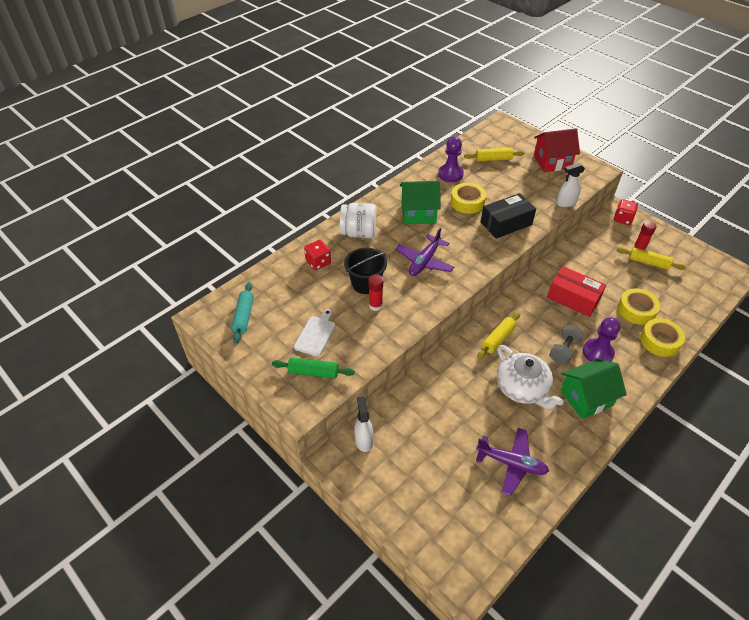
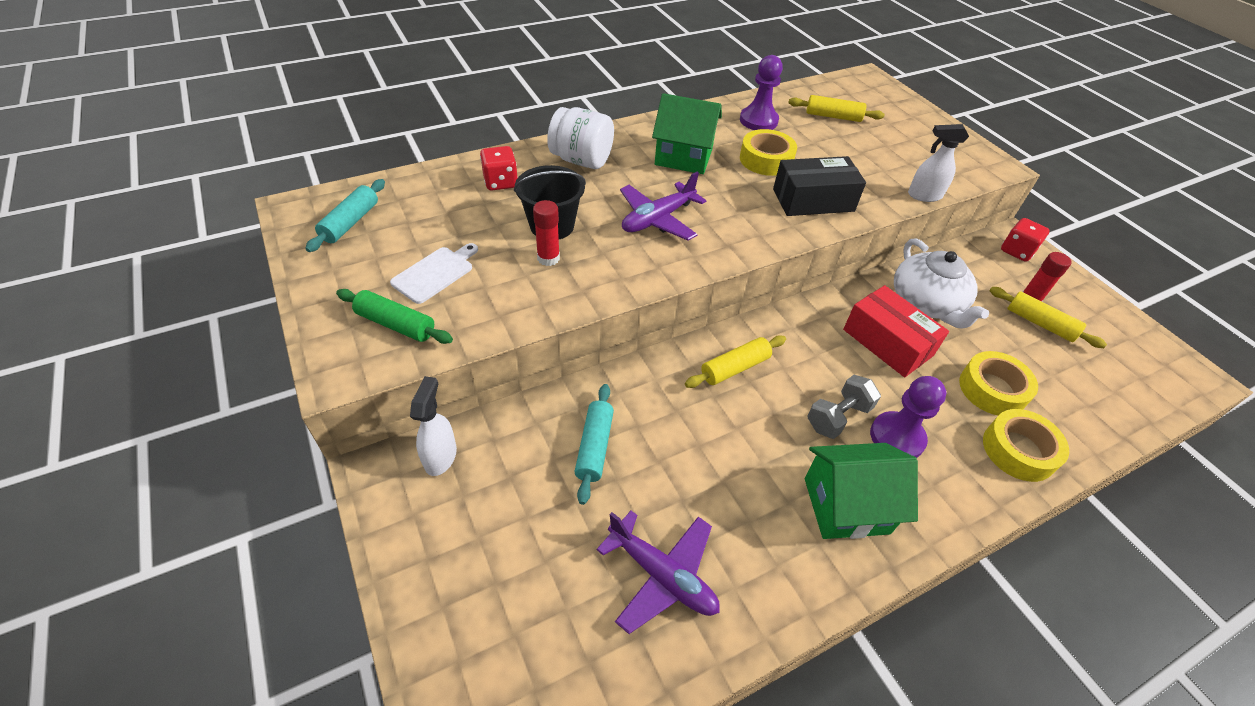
camera: 15 degrees right, 0 degrees up
(444, 408) = (594, 447): none -> turquoise rolling pin
(522, 388) = (740, 455): white teapot -> white teapot (926, 303)
(552, 162) = (925, 139): red house -> none

